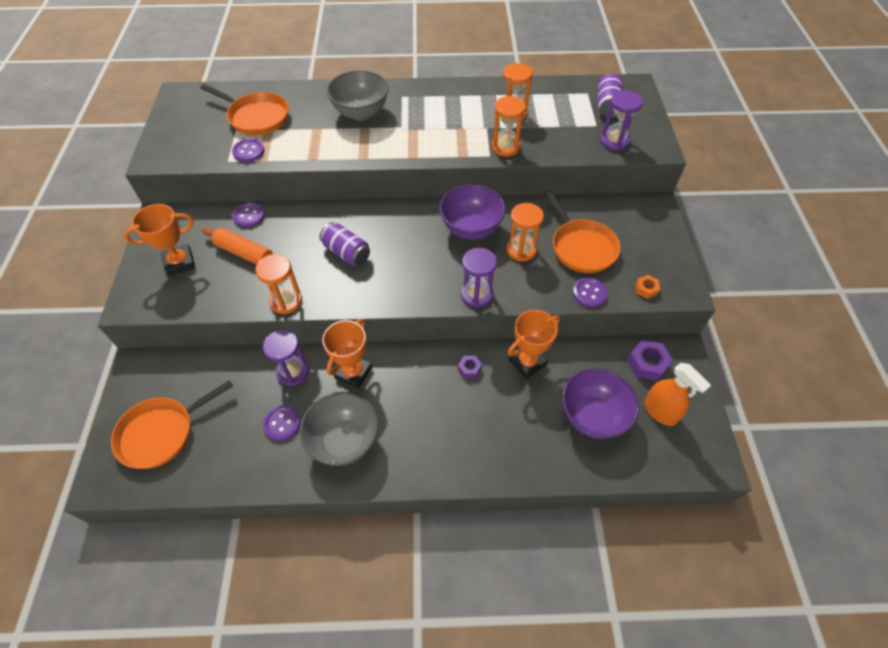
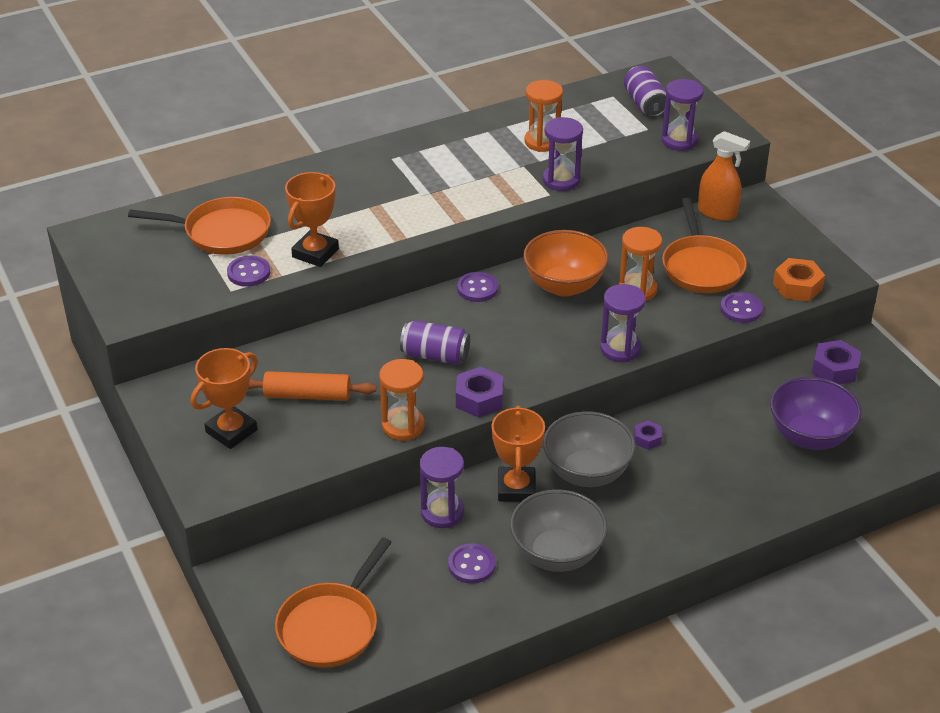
camera: 25 degrees left, 15 degrees down
(249, 216) = (276, 355): purple button -> purple button (477, 288)
(351, 299) = (479, 399): none -> purple nut
(361, 113) = (355, 190): grey bowl -> grey bowl (587, 472)
(471, 228) = (564, 286): purple bowl -> orange bowl
(505, 147) = (561, 180): orange hourglass -> purple hourglass
(527, 362) = (707, 411): orange trophy -> orange trophy (315, 253)
(581, 247) = (701, 266): orange pan -> orange pan turned 45 degrees clockwise
(646, 289) = (797, 286): orange nut -> orange nut, size x1.72
(660, 411) = (875, 408): orange spray bottle -> orange spray bottle (717, 213)

